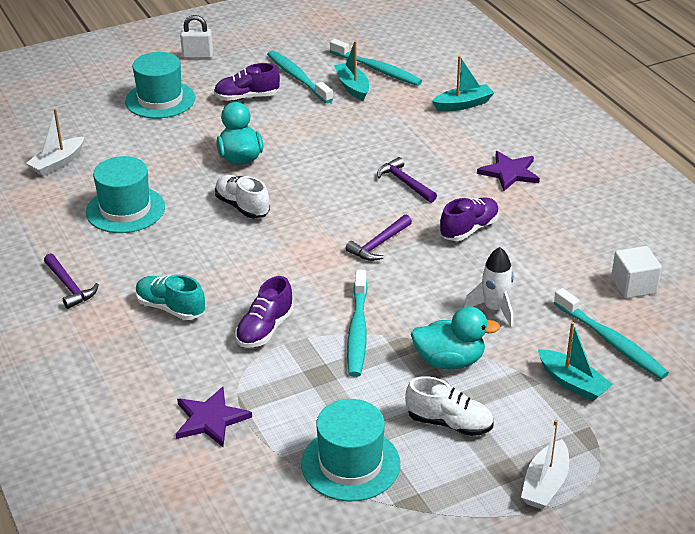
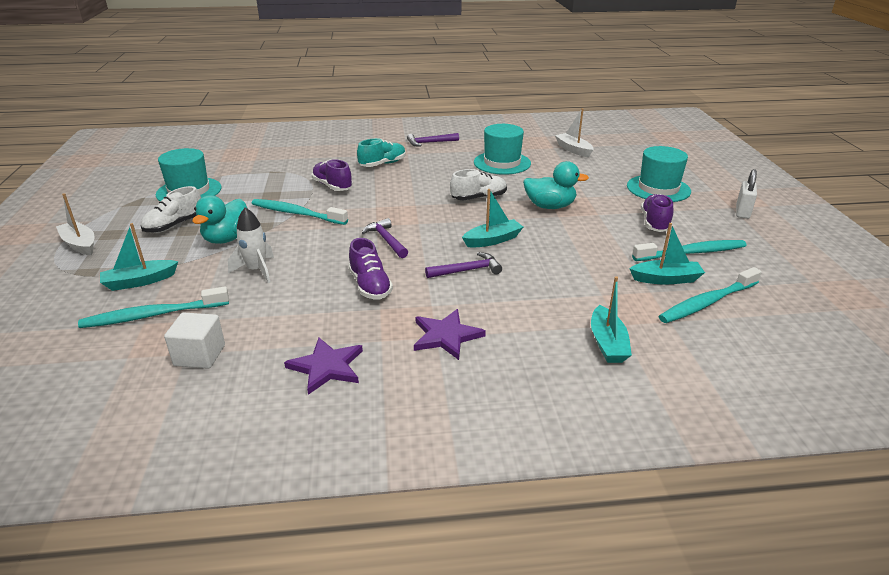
camera: 110 degrees right, 5 degrees down
(210, 419) = (274, 163): purple star -> purple star (327, 367)
(338, 179) = (492, 240): none -> turquoise boat

